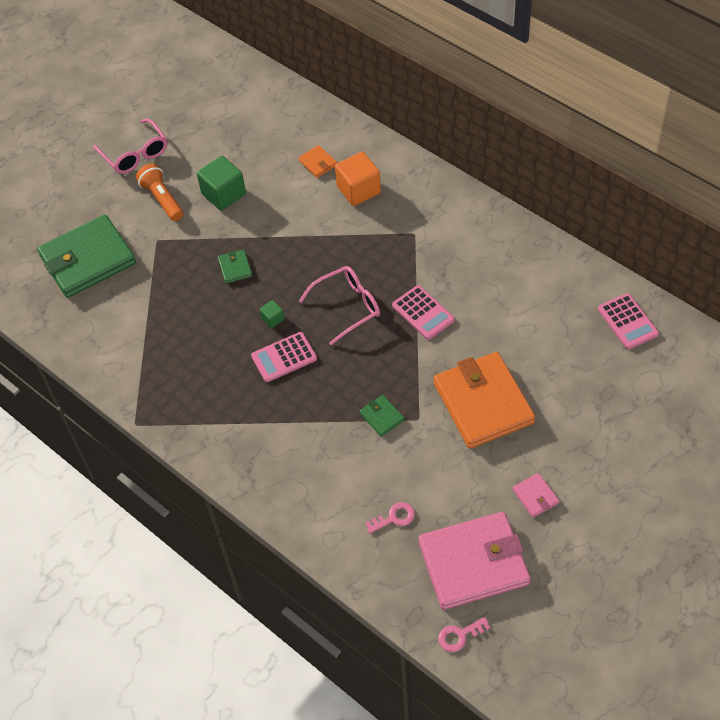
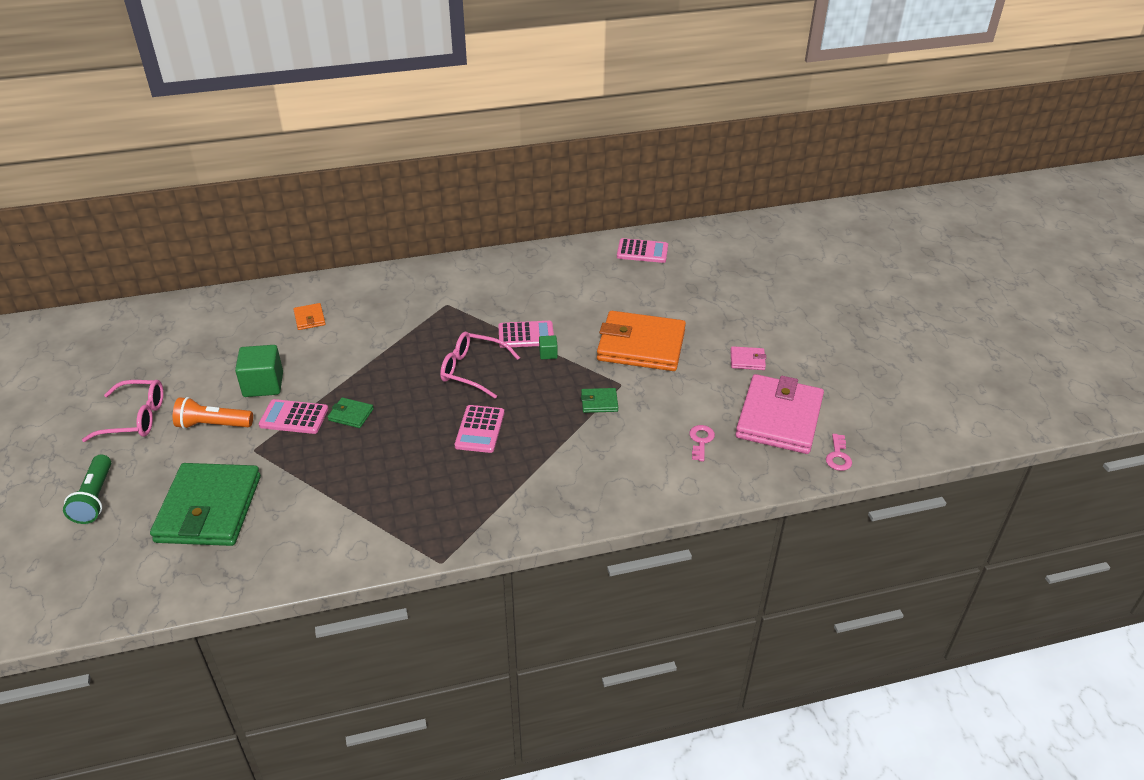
camera: 60 degrees left, 15 degrees down
(53, 195) = (95, 498): none -> green flashlight
(205, 237) = (294, 417): none -> pink calculator
(272, 319) = (432, 417): green cube -> green cube (548, 354)
(318, 163) = (309, 318): orange wallet -> orange wallet turned 75 degrees clockwise
(347, 307) = (472, 370): pink glasses -> pink glasses turned 75 degrees counterclockwise
(358, 190) = (367, 311): orange cube -> none

